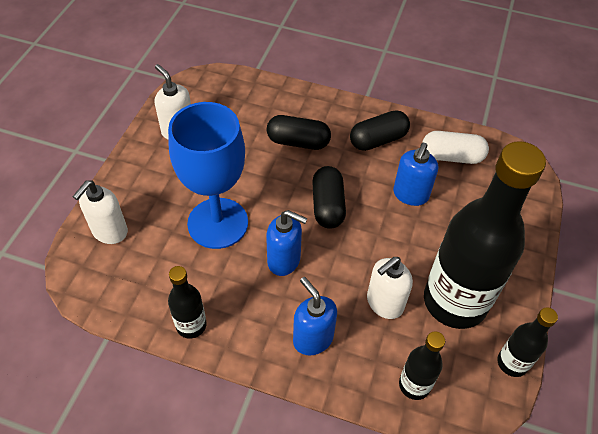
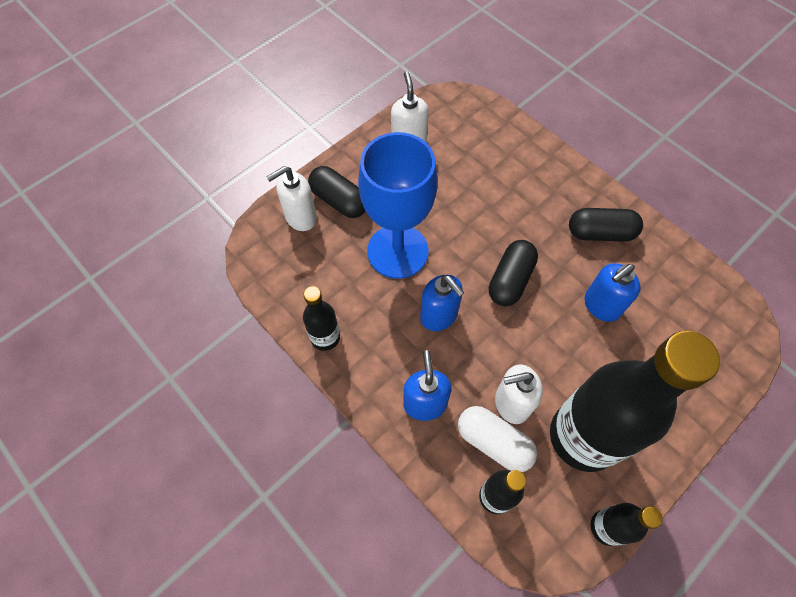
camera: 30 degrees right, 10 degrees up
(298, 142) = (517, 201): black capsule -> black capsule (339, 201)
(451, 156) = (670, 284): white capsule -> white capsule (494, 442)

